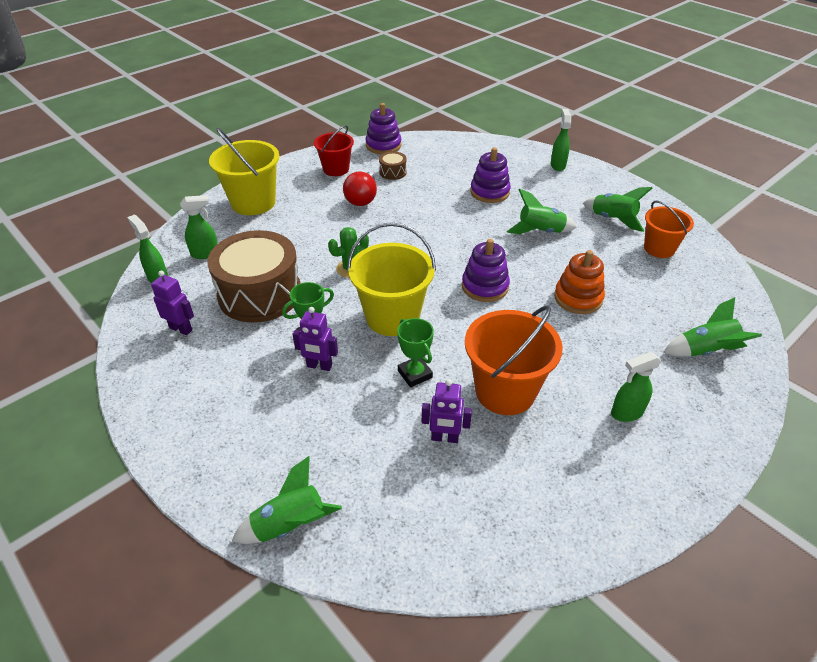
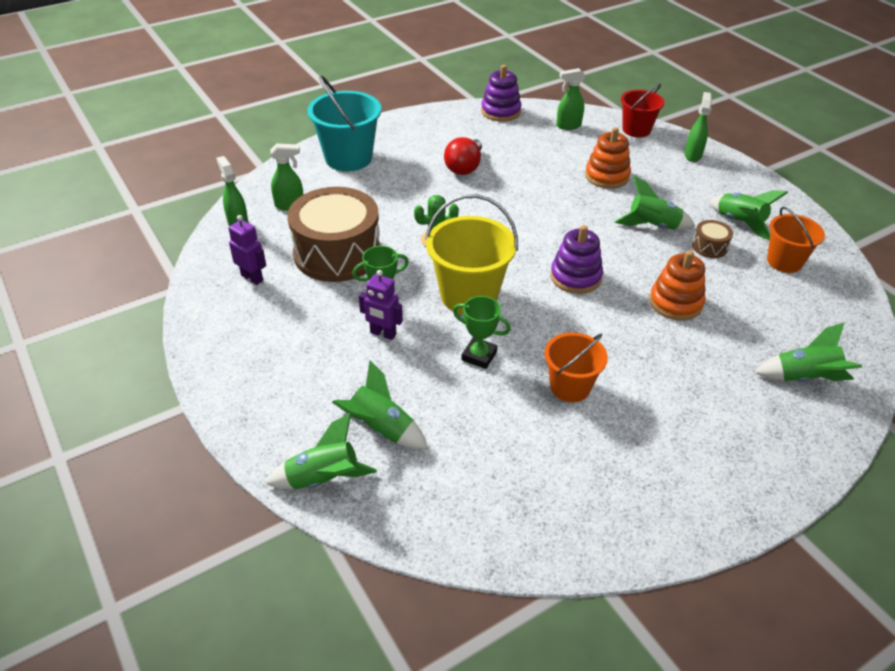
camera: 10 degrees right, 0 degrees up
(253, 202) = (348, 158): yellow bucket -> turquoise bucket
(336, 169) = (443, 132): red bucket -> red bucket (636, 130)
(337, 462) = (381, 429): none -> green rocket
(393, 172) = (504, 142): brown drum -> brown drum (709, 247)
(415, 374) = (479, 356): green trophy -> green trophy turned 45 degrees counterclockwise
(444, 438) = (495, 423): purple robot -> none
(489, 192) = (607, 176): purple stacking toy -> orange stacking toy
(505, 391) = (570, 387): orange bucket -> orange bucket, size x0.63
(626, 413) = (695, 428): green spray bottle -> green spray bottle (568, 126)

